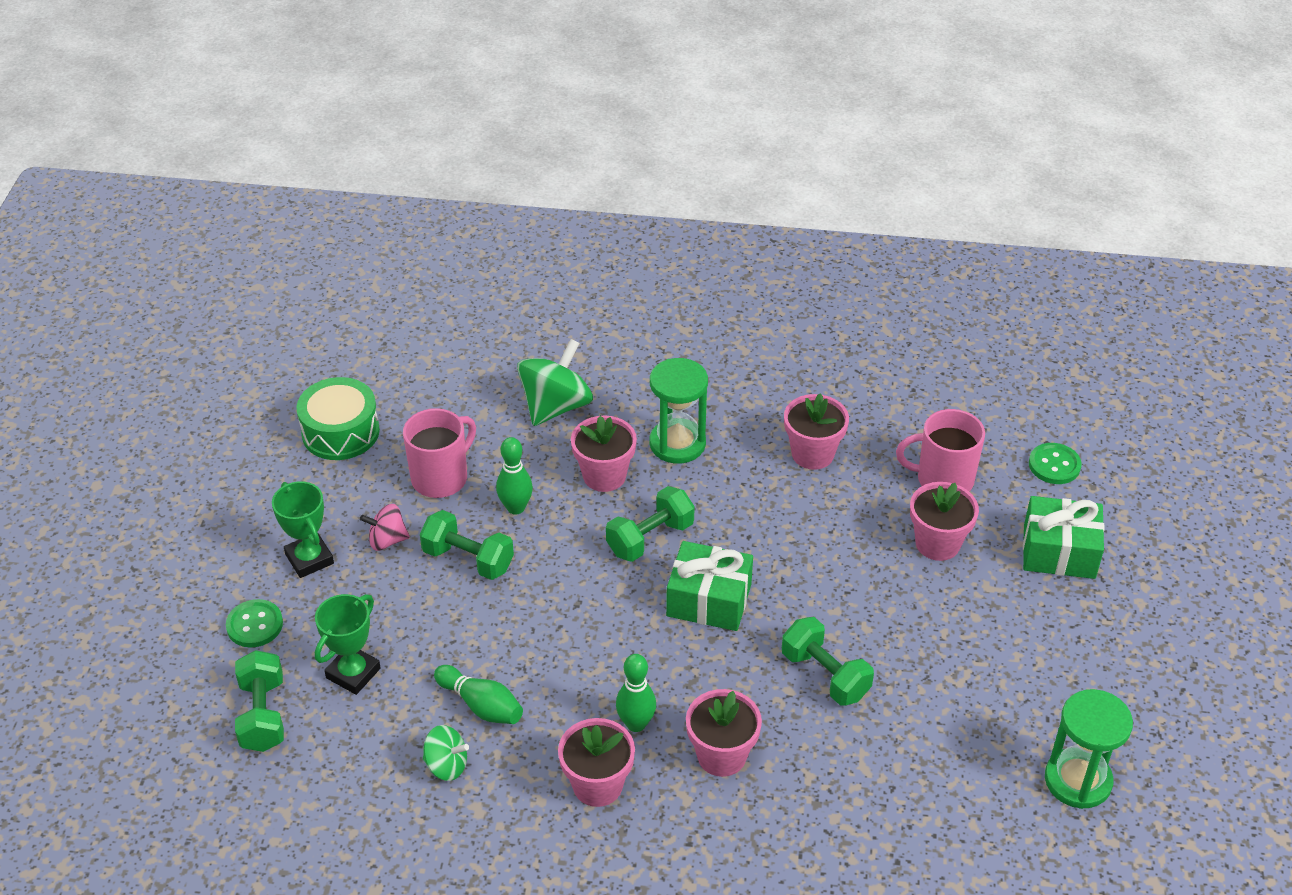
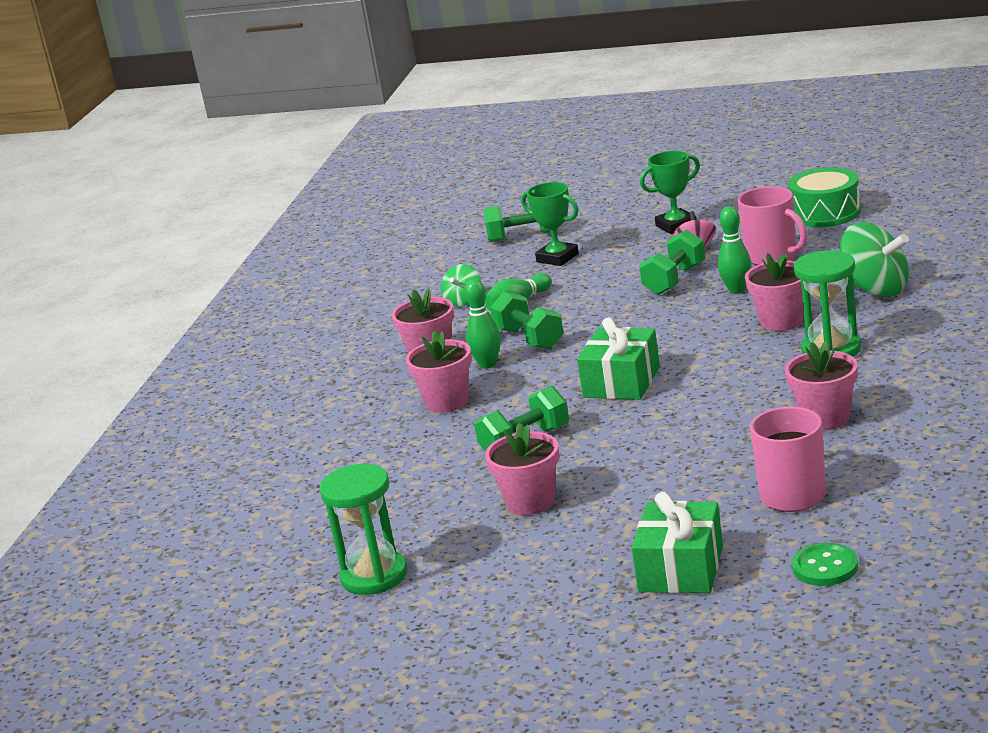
camera: 100 degrees right, 20 degrees down
(254, 625) = (609, 220): green button -> none
(650, 538) = (700, 349): green dumbbell -> green dumbbell (529, 339)
(937, 543) = (693, 494): pink flower pot -> pink flower pot (530, 502)

